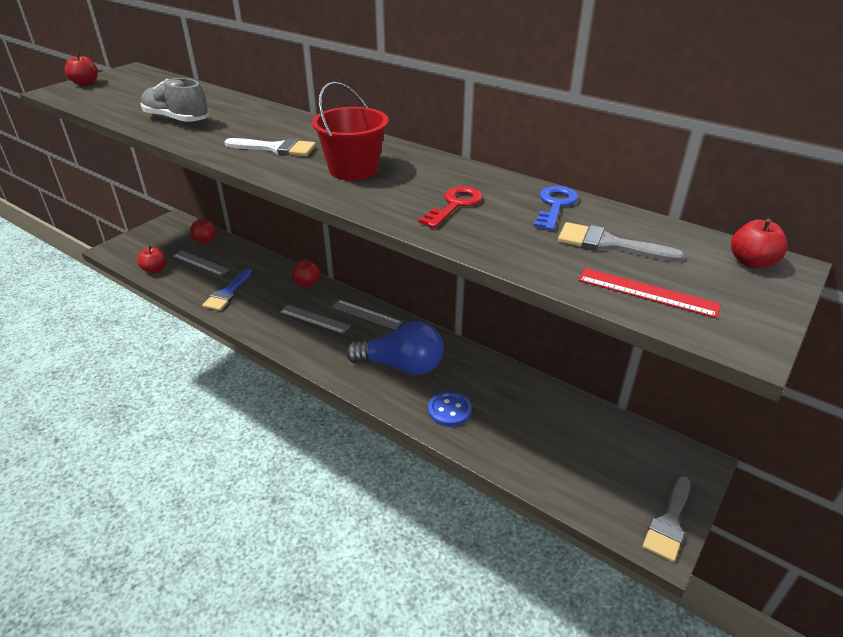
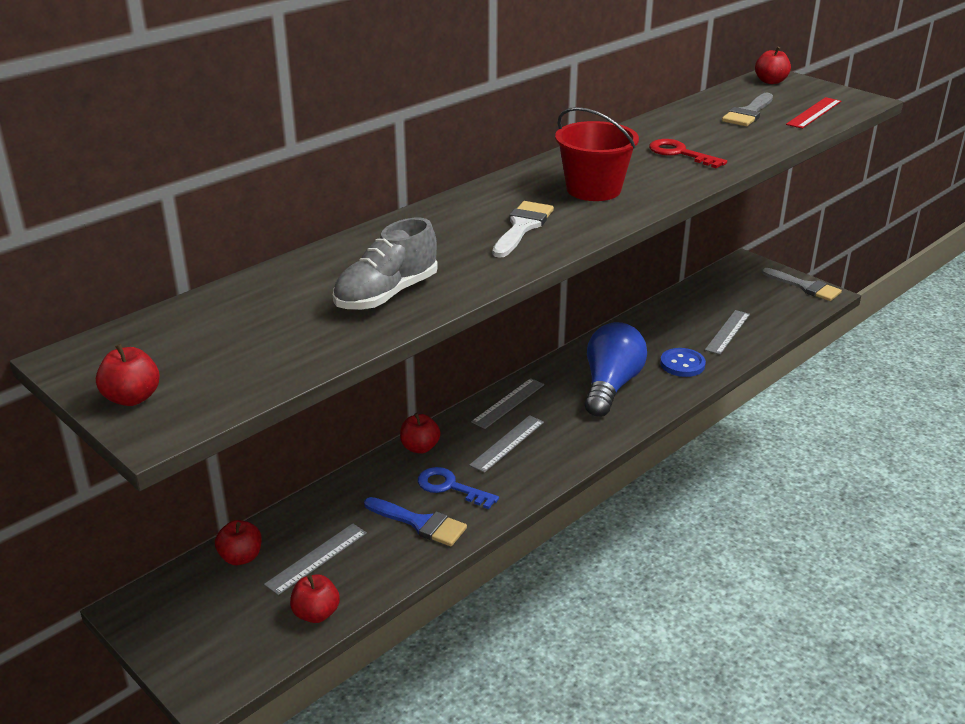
camera: 80 degrees left, 5 degrees down
(524, 444) = (727, 332): none -> grey ruler
(555, 205) = (683, 120): blue key -> blue key (450, 487)

